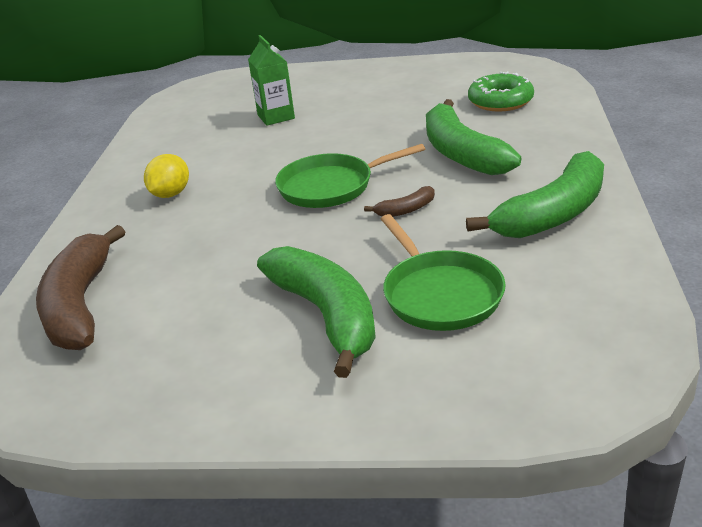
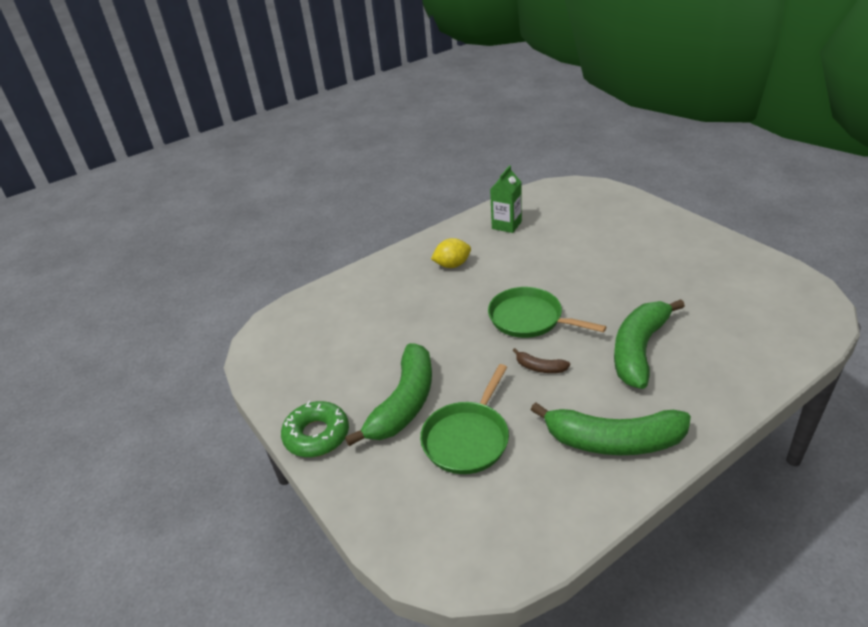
camera: 50 degrees right, 5 degrees up
(80, 305) = (333, 309): brown banana -> none
(276, 117) = (580, 241): green carton -> green carton (506, 225)
(500, 101) = (740, 324): green donut -> green donut (316, 435)

